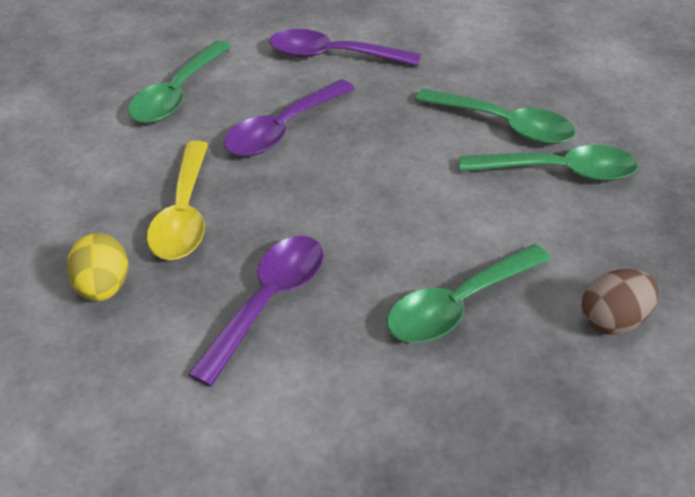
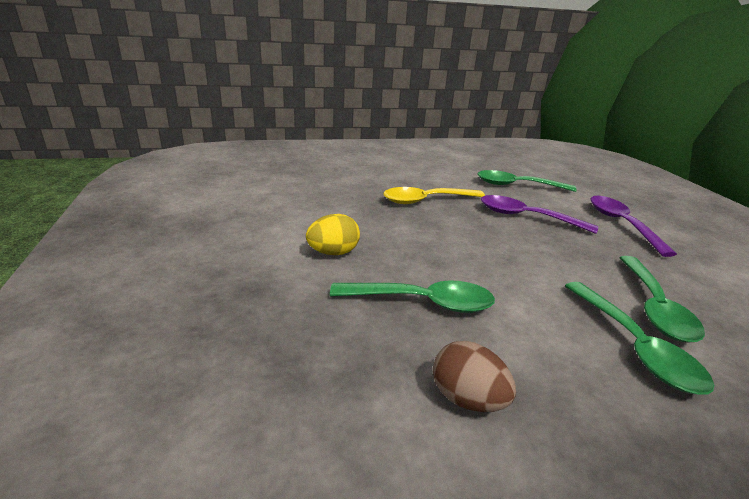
camera: 70 degrees right, 15 degrees down
(103, 288) = (360, 190): yellow egg -> yellow egg (333, 252)
(268, 302) = (378, 232): purple spoon -> none
(458, 306) = (423, 302): green spoon -> green spoon turned 150 degrees clockwise

